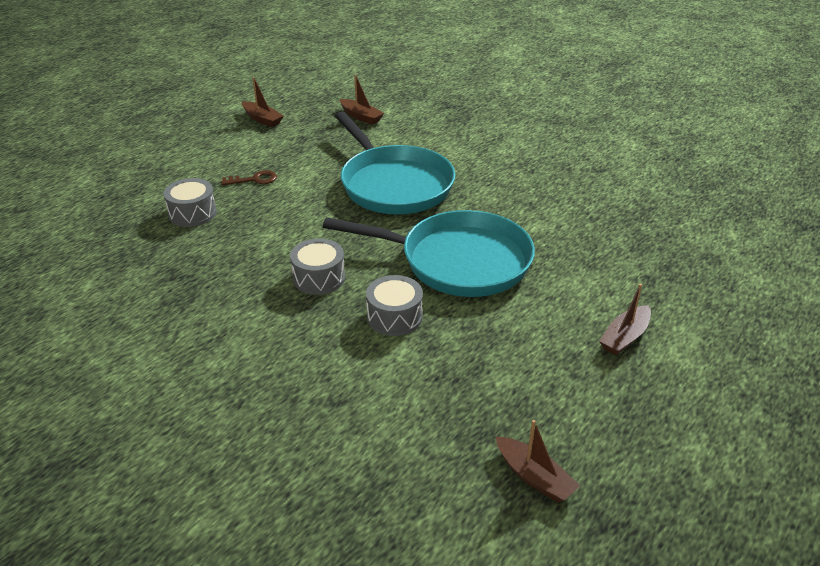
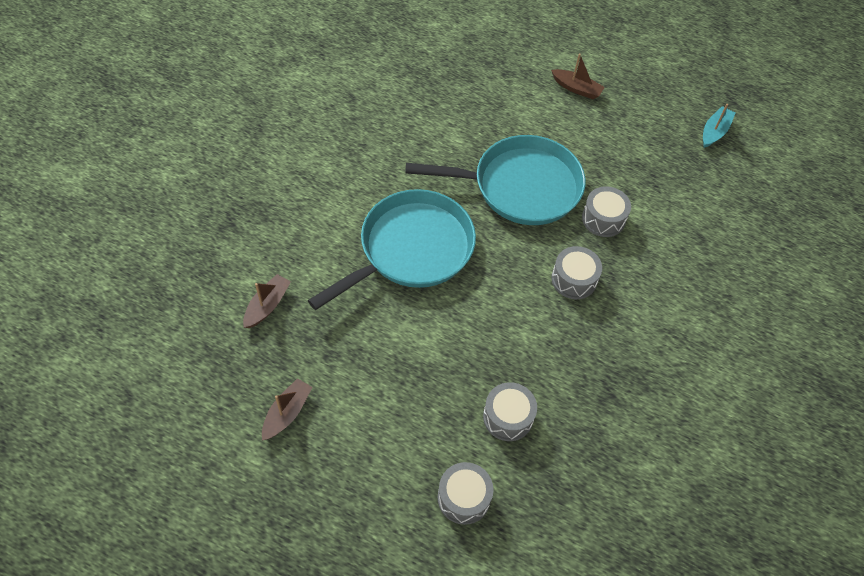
camera: 105 degrees left, 20 degrees up
(140, 183) = (464, 498): none -> grey drum
(254, 179) = (430, 378): brown key -> none
(458, 261) = (520, 186): turquoise pan -> turquoise pan turned 90 degrees clockwise
(534, 477) = (714, 132): brown boat -> turquoise boat

